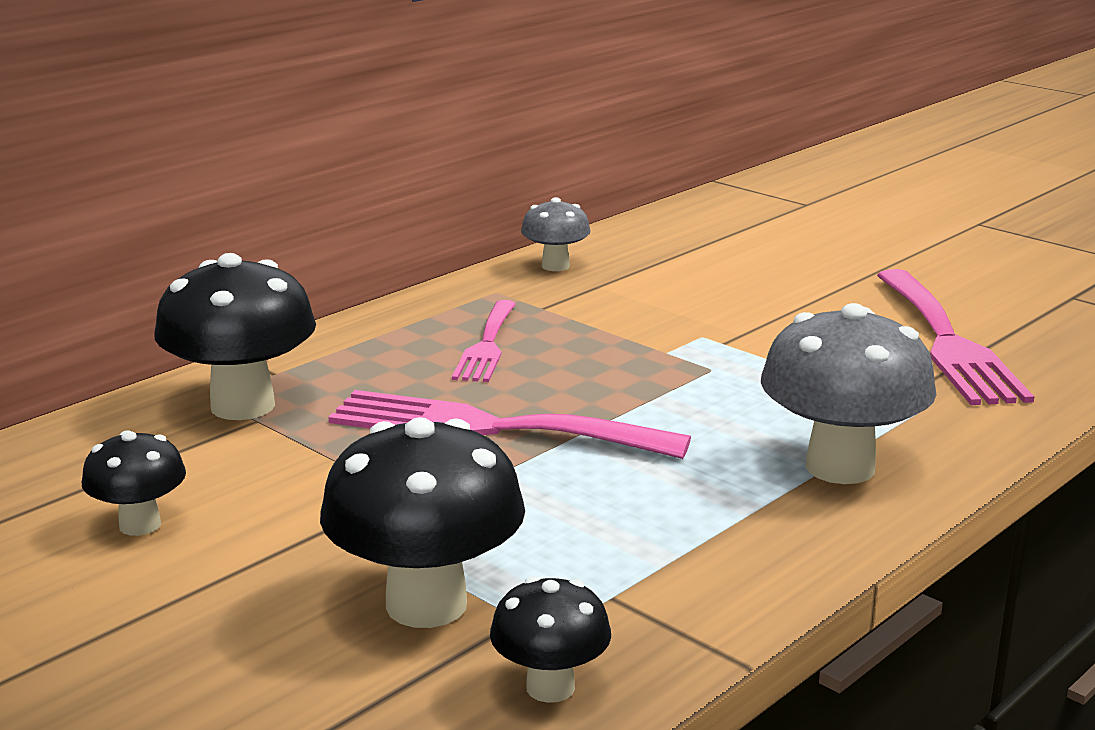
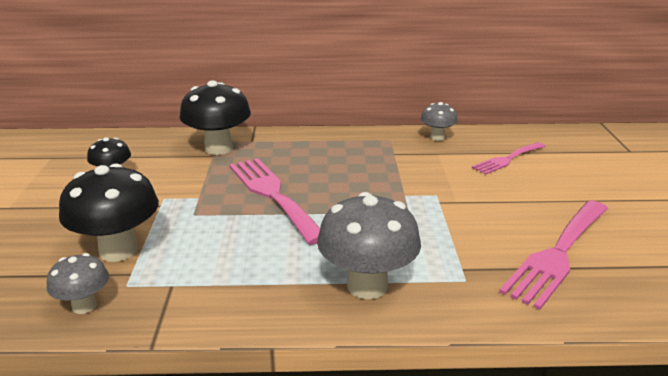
camera: 45 degrees right, 5 degrees up
(487, 346) = (340, 161): pink fork -> pink fork (507, 159)
(550, 687) = (84, 306): black mushroom -> grey mushroom

